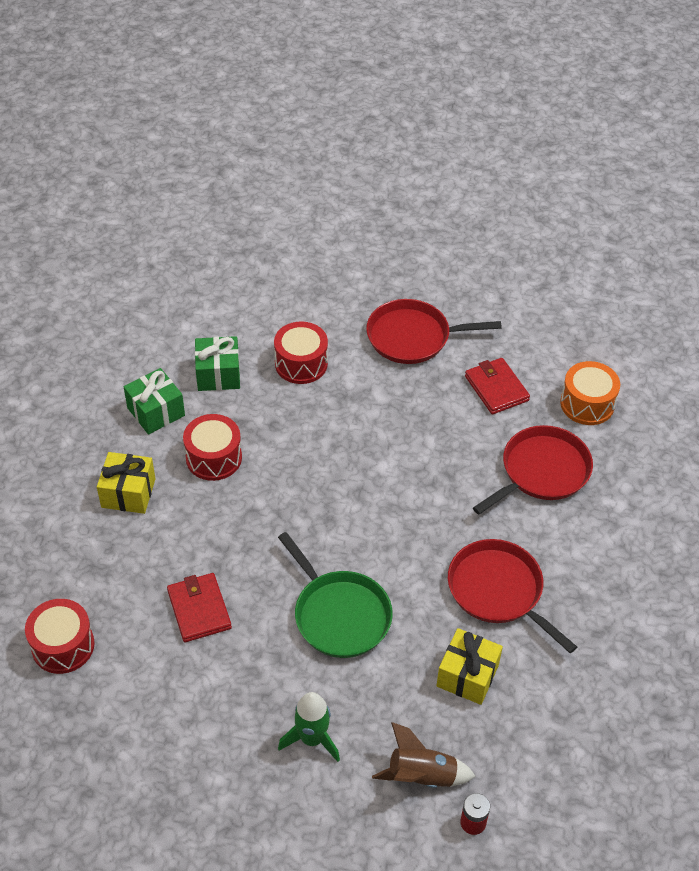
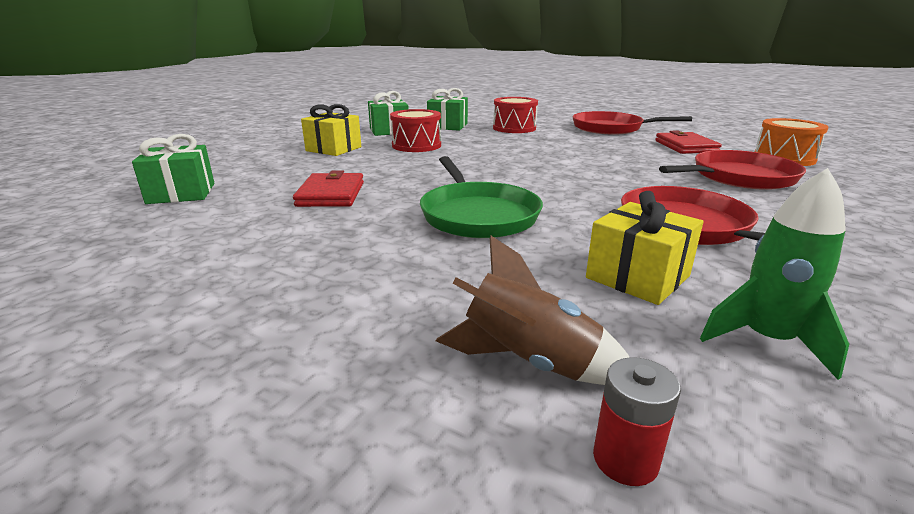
camera: 20 degrees right, 25 degrees down
(63, 645) = (181, 193): red drum -> green gift
(312, 738) = (373, 289): green rocket -> green rocket (766, 340)

